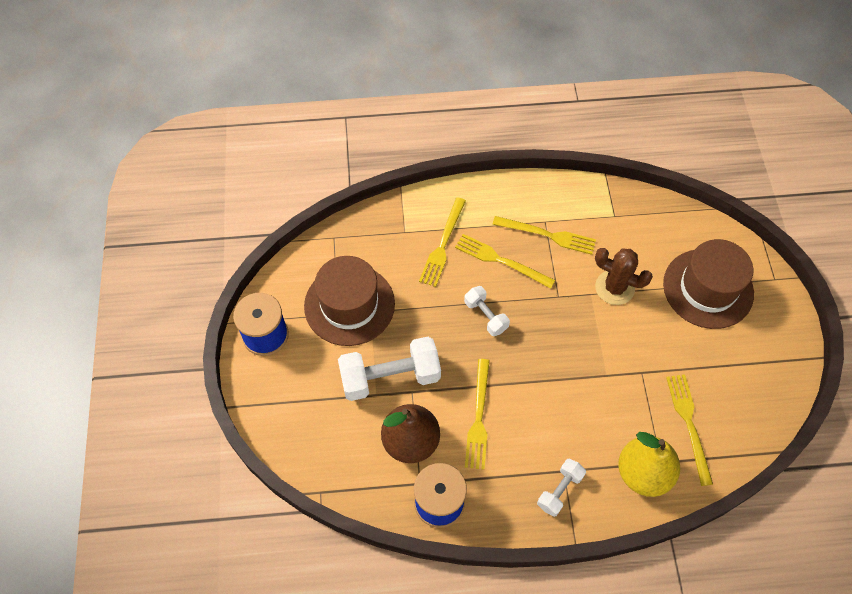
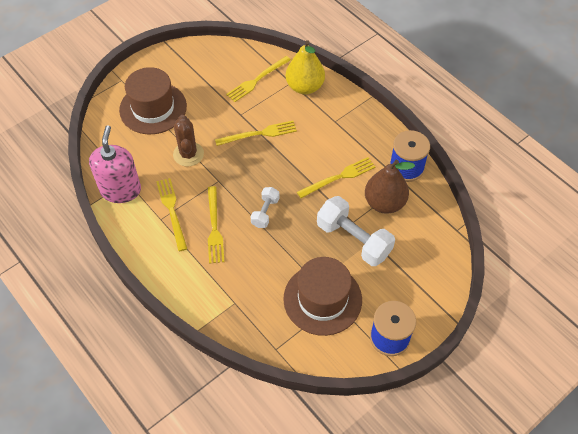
camera: 125 degrees left, 5 degrees down
(443, 245) = (227, 271): yellow fork -> yellow fork (259, 134)
(559, 490) = (348, 117): white dumbbell -> none
(606, 205) = (120, 190): none -> pink soap dispenser

